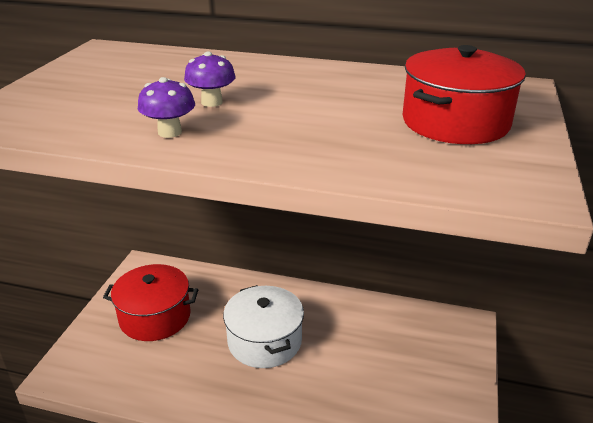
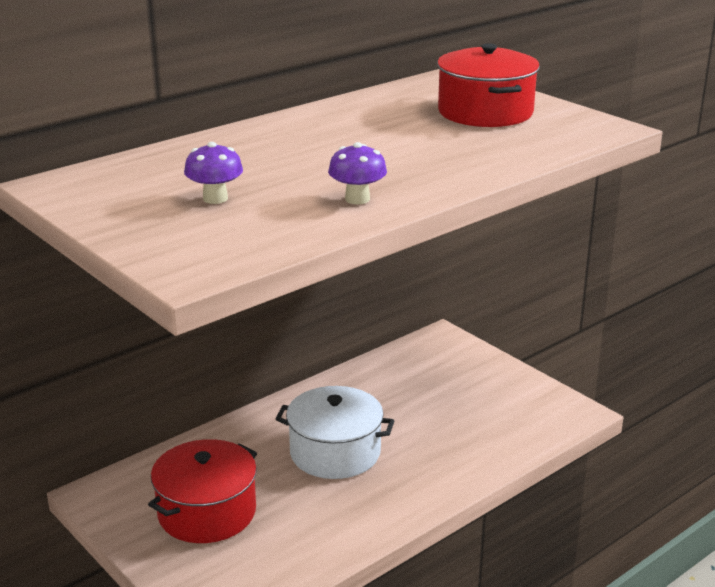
camera: 55 degrees left, 5 degrees down
(212, 102) = (314, 171): purple mushroom -> purple mushroom (215, 198)

